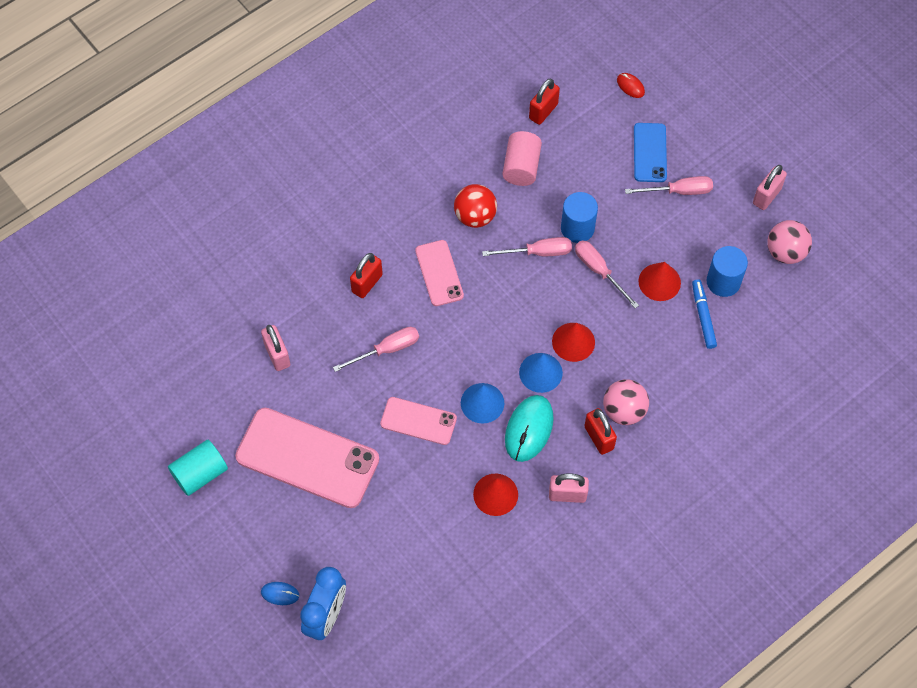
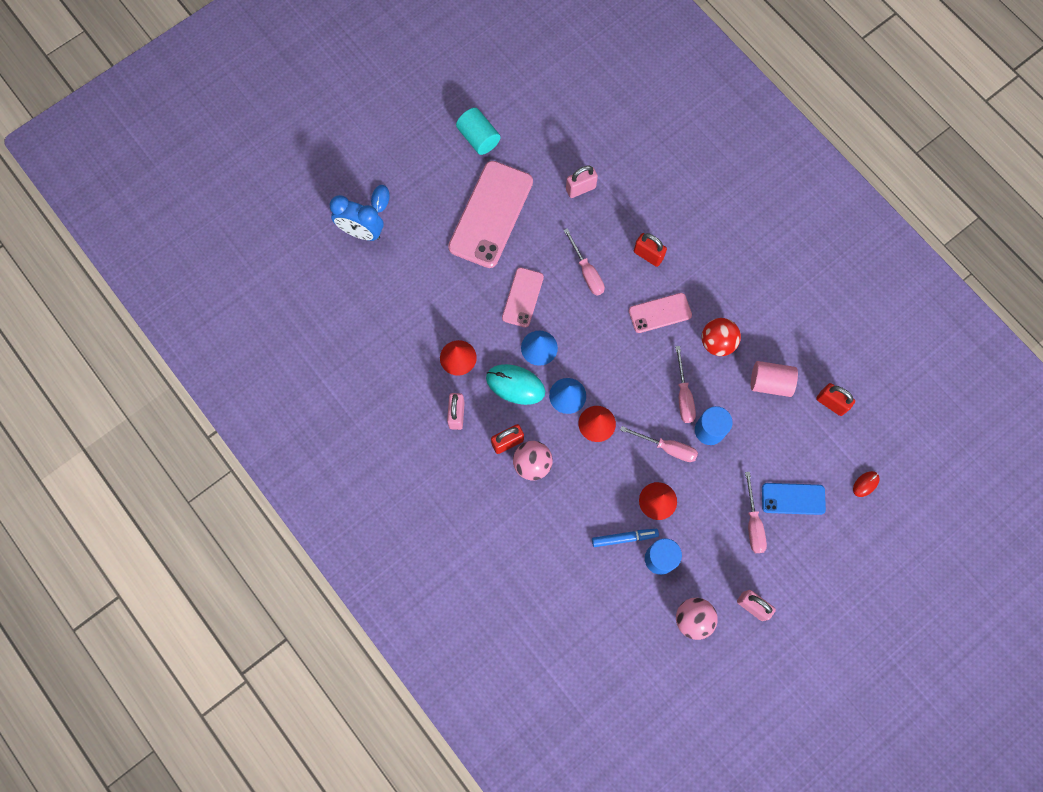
camera: 90 degrees right, 10 degrees up
(599, 271) = (667, 448): pink screwdriver -> pink screwdriver turned 60 degrees clockwise

